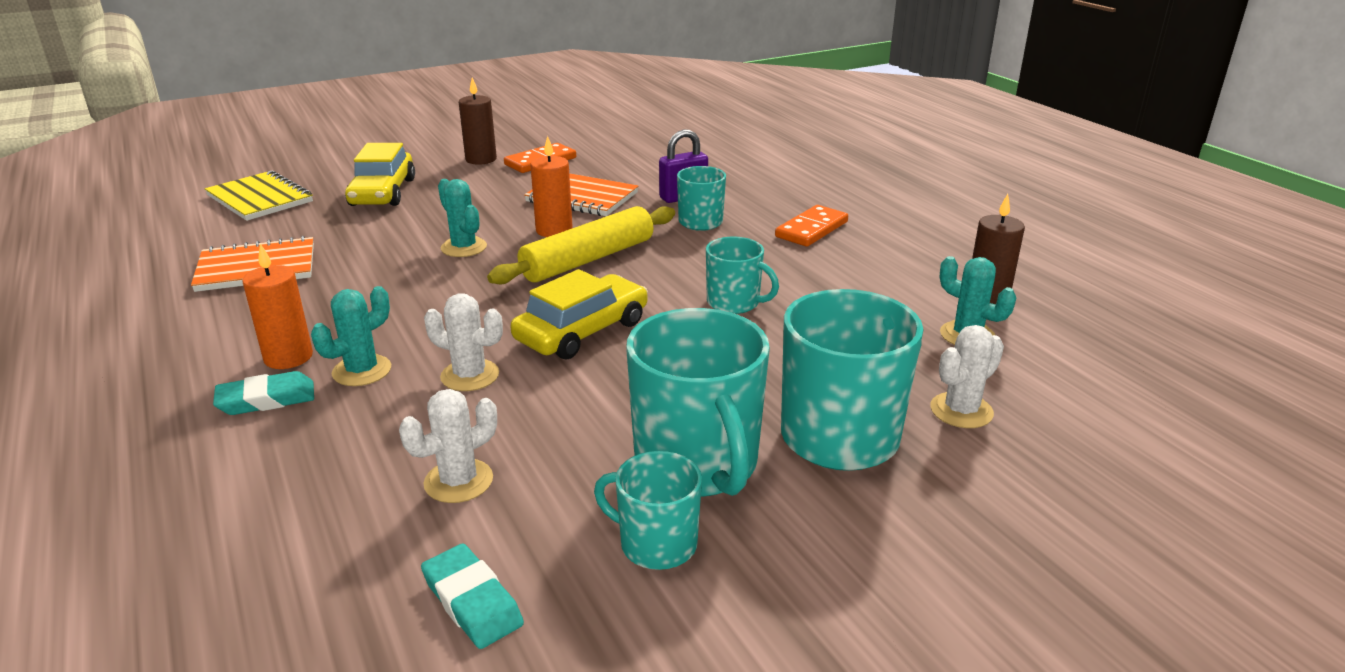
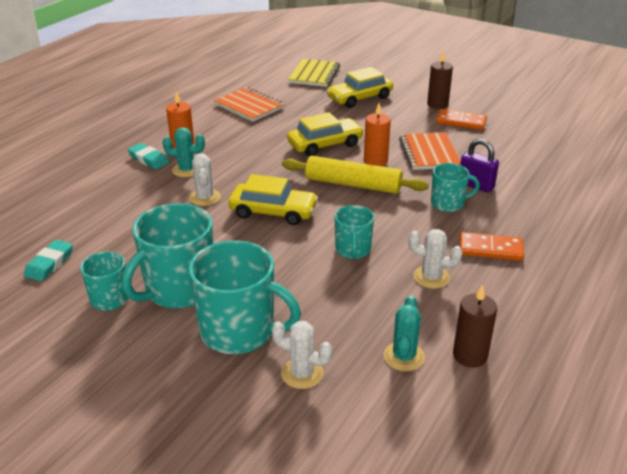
camera: 60 degrees right, 5 degrees up
(458, 481) = (123, 228): white cactus -> white cactus (431, 277)
(464, 247) = (325, 144): turquoise cactus -> yellow car

